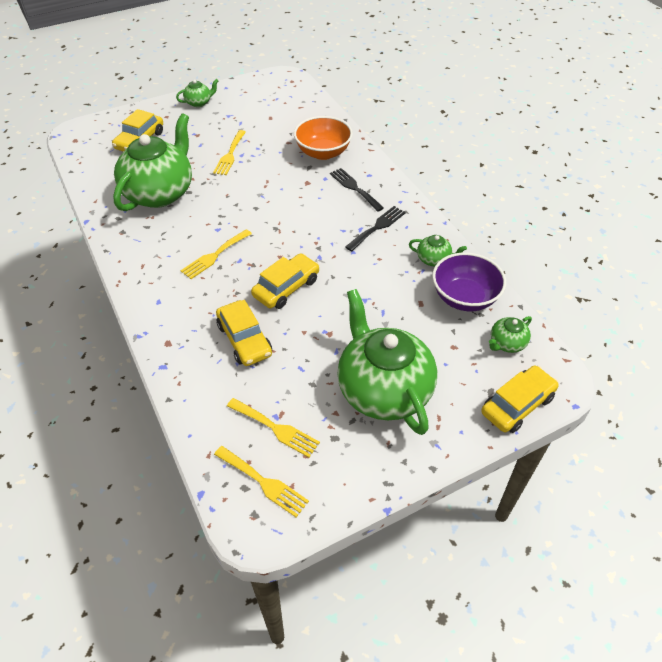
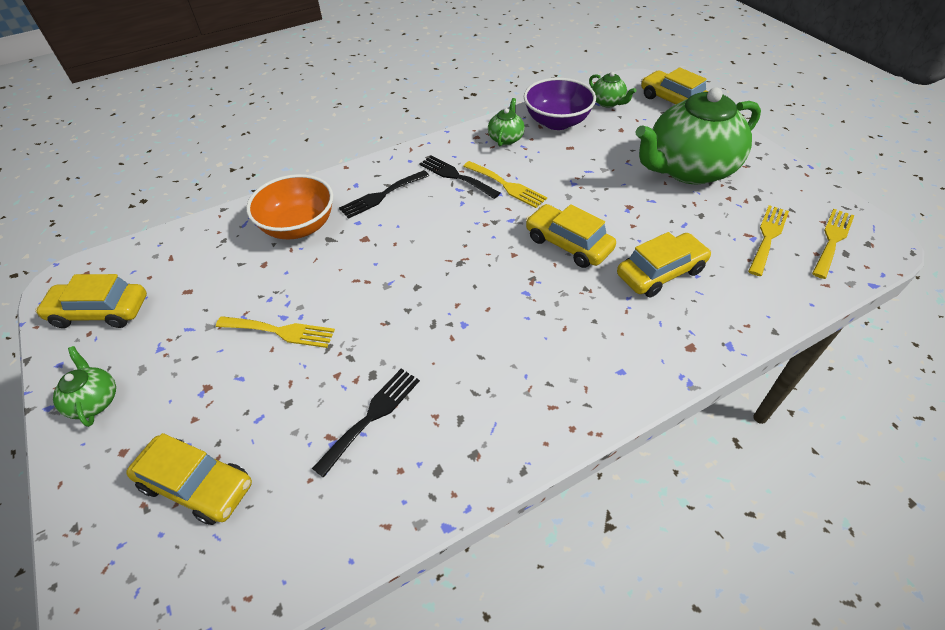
camera: 90 degrees left, 0 degrees up
(160, 193) = (372, 416): green teapot -> black fork
(214, 256) = (520, 320): yellow fork -> yellow fork (507, 185)
(260, 92) = (100, 312): none -> yellow car

